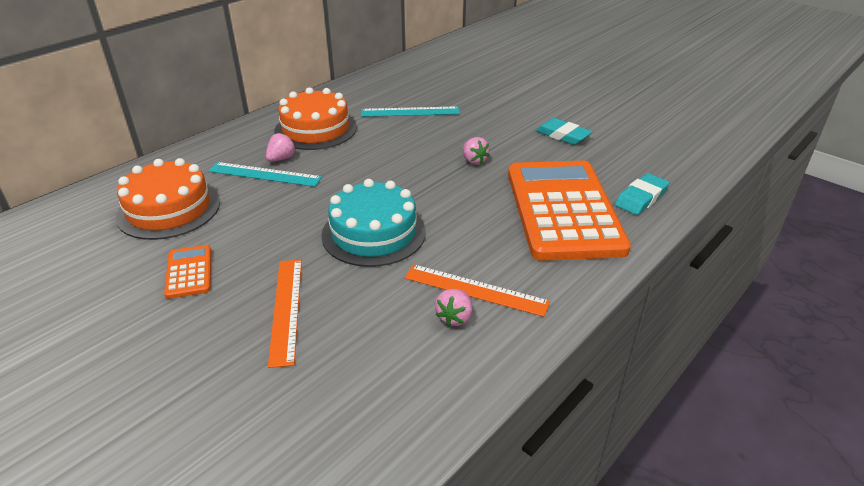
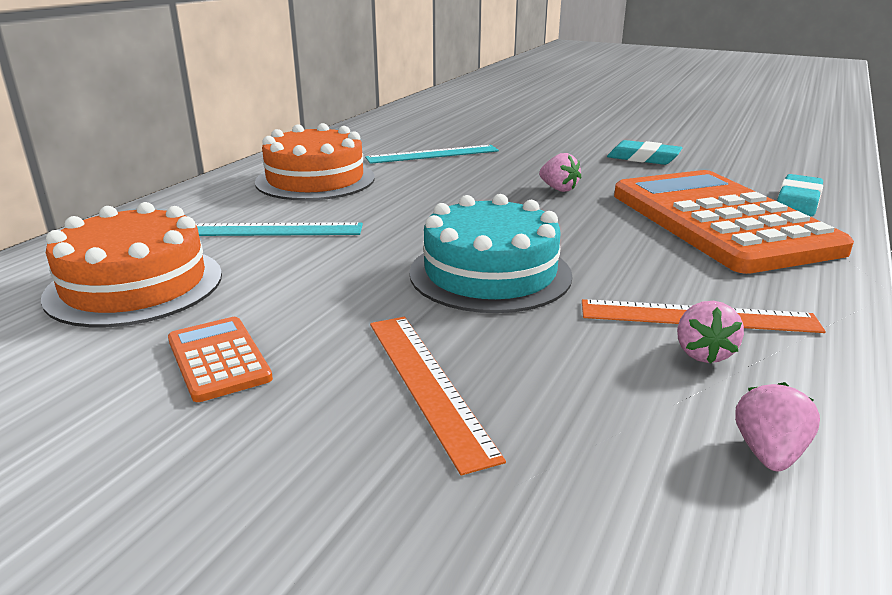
camera: 15 degrees left, 10 degrees down
(281, 159) = (286, 212): pink strawberry -> pink strawberry (768, 453)

